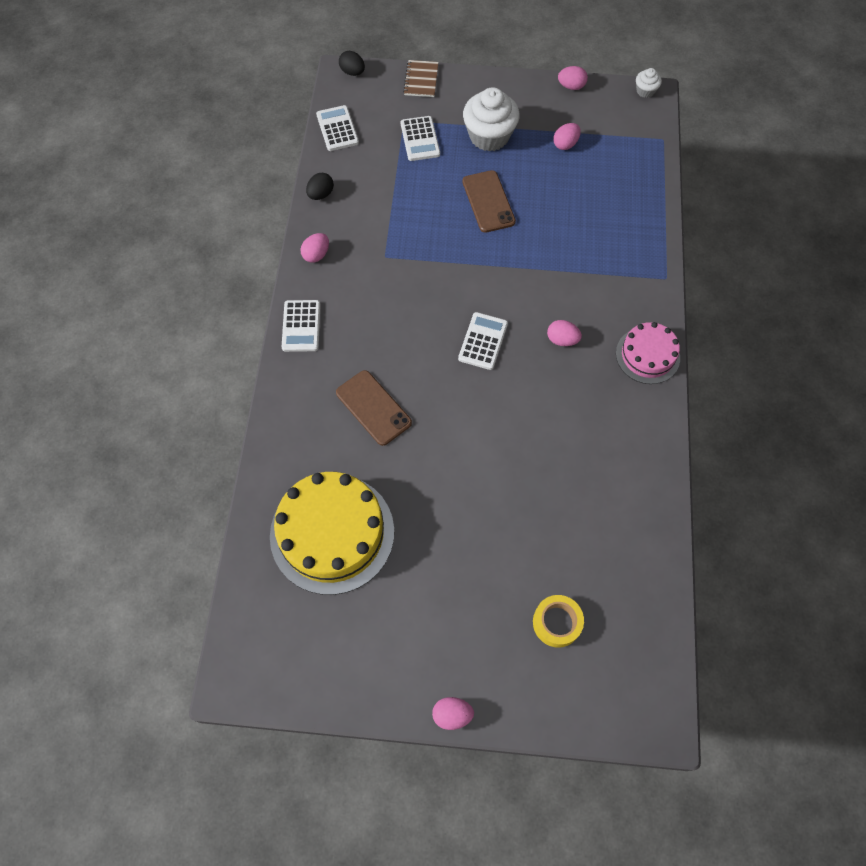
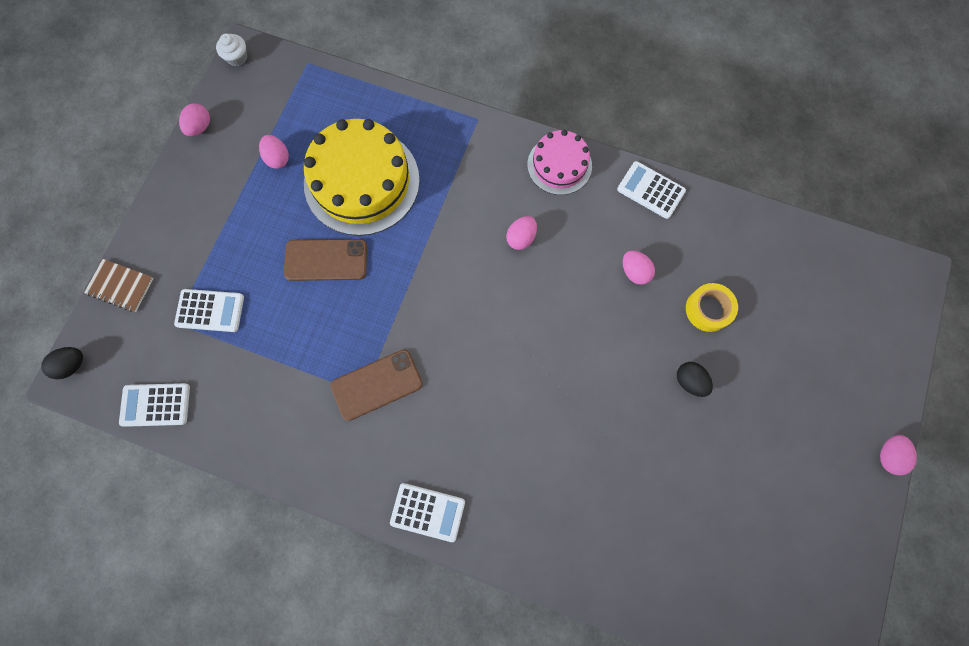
camera: 75 degrees left, 10 degrees up
(316, 255) = (335, 472): pink egg -> pink egg (634, 272)
(321, 194) = (248, 447): black egg -> black egg (689, 381)
(332, 533) = (688, 532): yellow cake -> yellow cake (362, 181)
(373, 407) = (552, 452): brown phone -> brown phone (377, 384)
(483, 341) = (502, 316): white calculator -> white calculator (650, 190)
(489, 136) = (236, 233): white cupcake -> none
(557, 622) = (814, 334): yellow tape -> yellow tape (708, 309)

